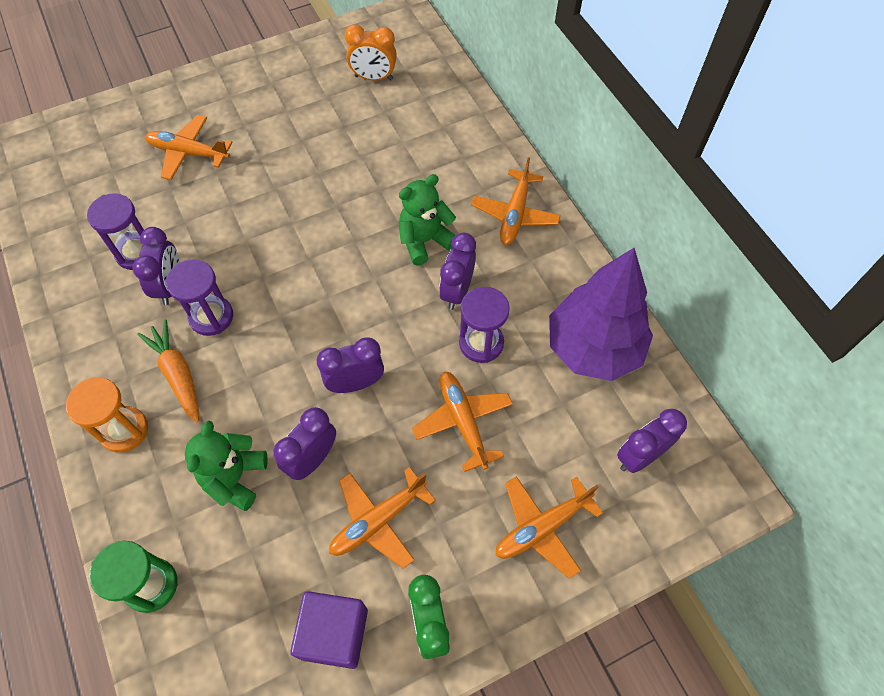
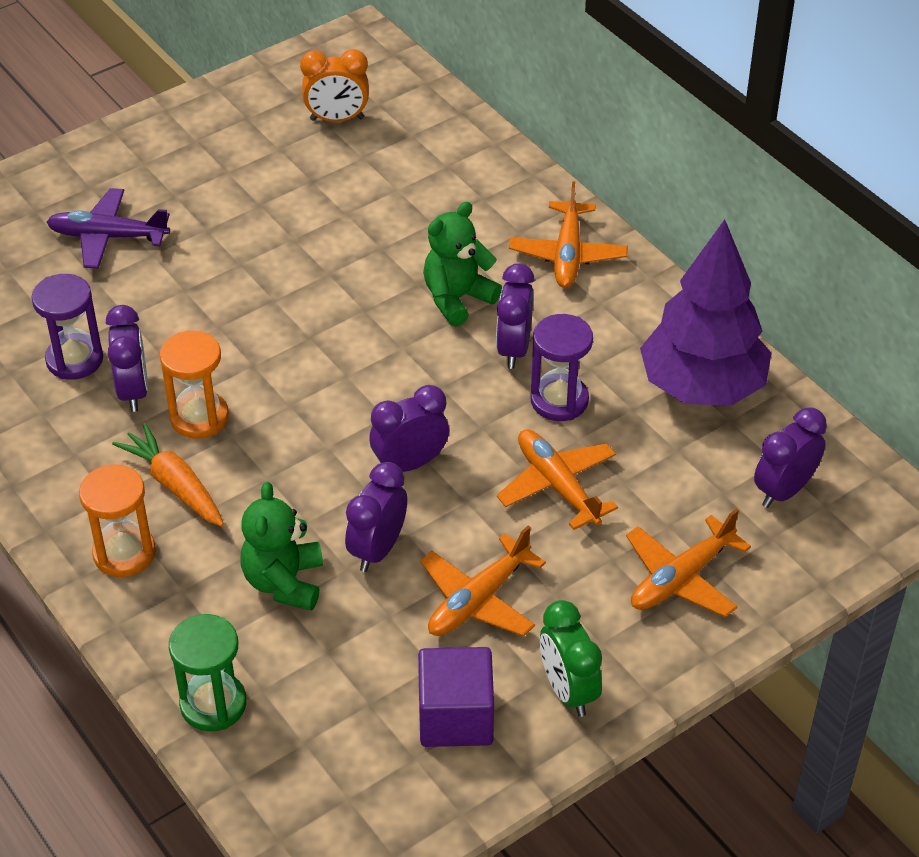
camera: 10 degrees left, 15 degrees down
(188, 153) = (107, 237): orange plane -> purple plane
(211, 317) = (199, 417): purple hourglass -> orange hourglass

